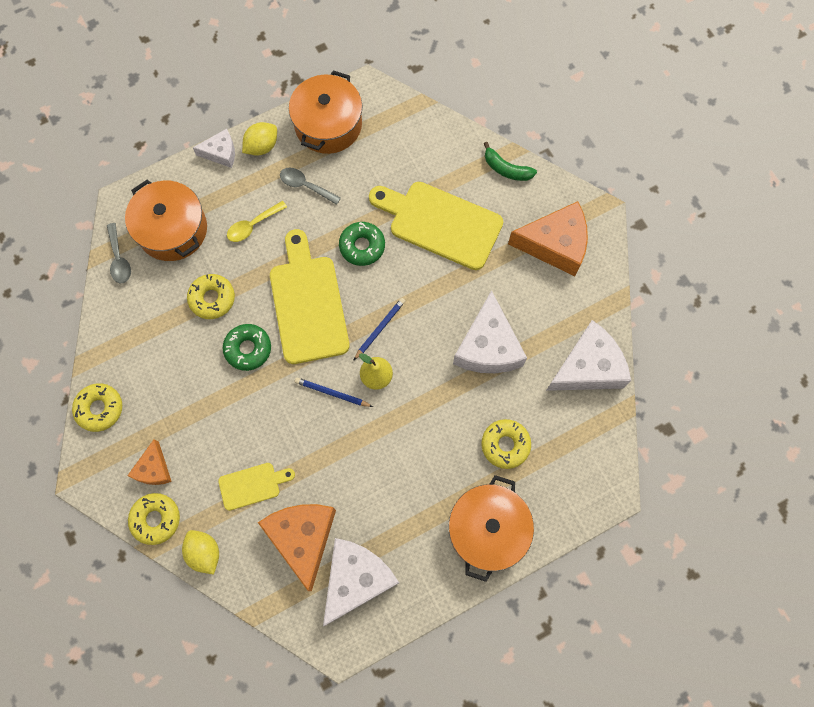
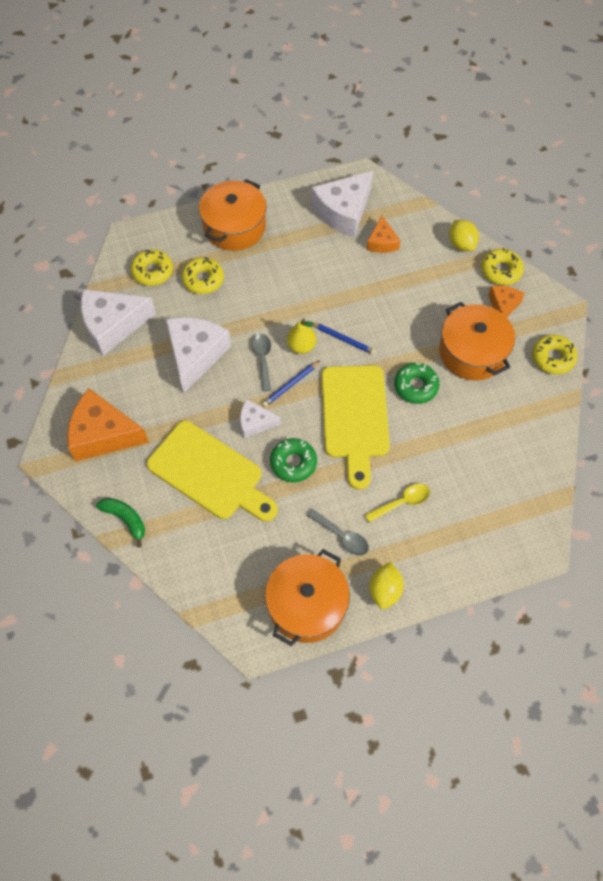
camera: 170 degrees left, 10 degrees down
(119, 259) = (541, 489): grey spoon -> grey spoon (262, 359)
(172, 229) = (486, 511): orange pot -> orange pot (472, 352)
(212, 299) = (447, 436): yellow donut -> yellow donut (152, 271)
(221, 153) = (431, 590): white cheese -> white cheese (255, 423)
(252, 485) = (419, 282): yellow cutting board -> none
(262, 146) = (385, 590): yellow lemon -> yellow lemon turned 45 degrees counterclockwise
(302, 538) = (382, 242): orange cheese -> orange cheese, size x0.54

